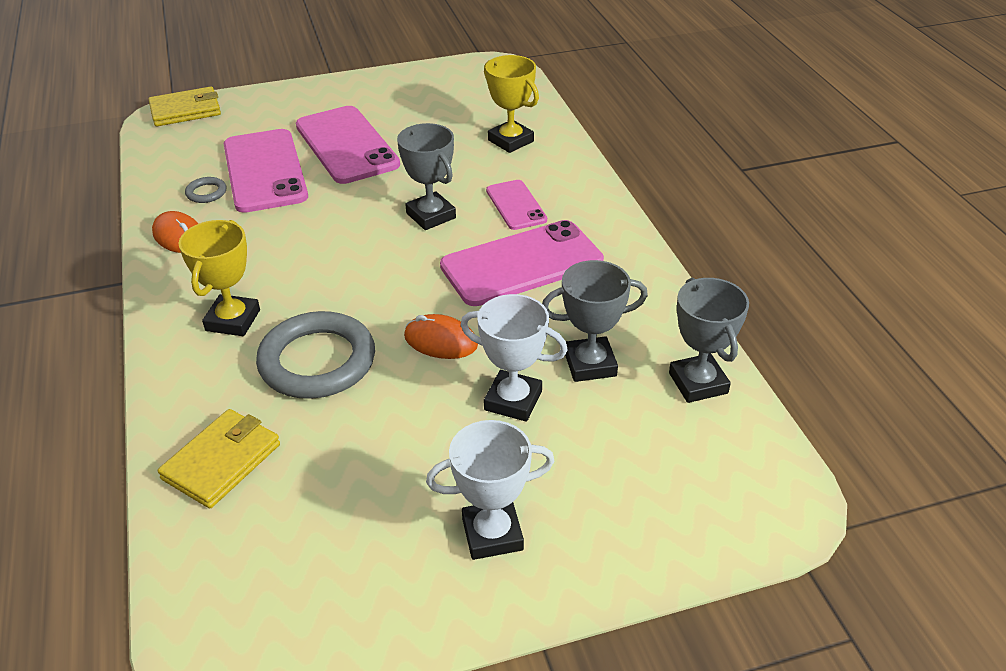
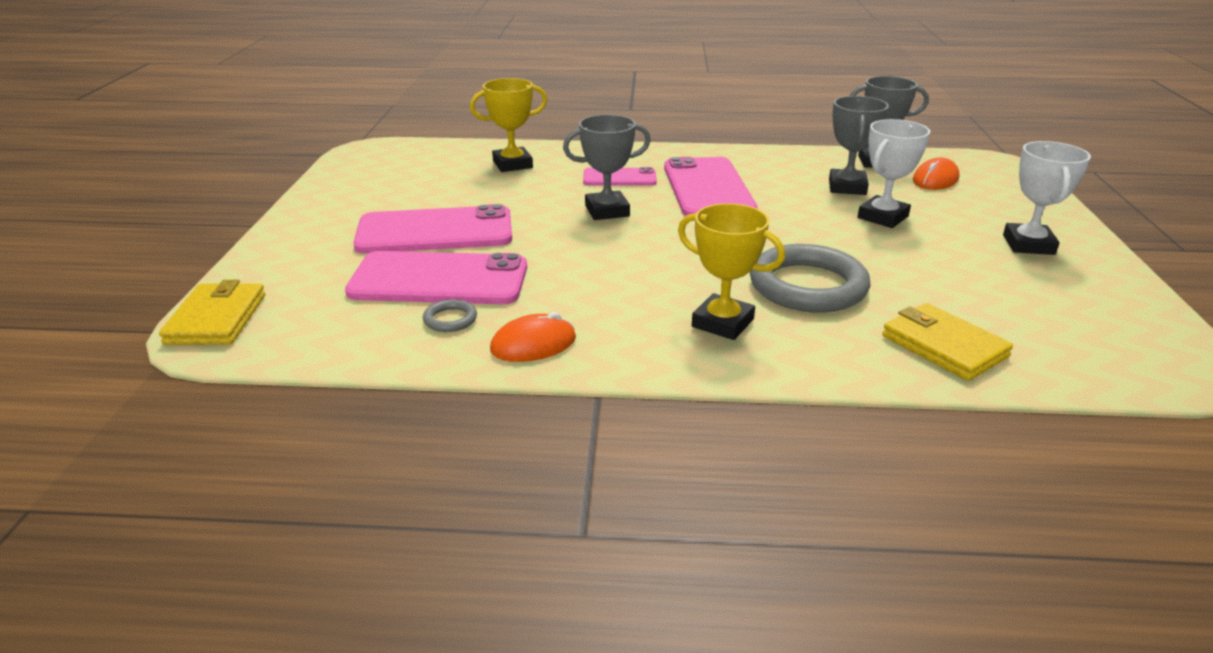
camera: 70 degrees left, 10 degrees down
(441, 341) = (798, 231): orange mouse -> orange mouse (935, 179)

